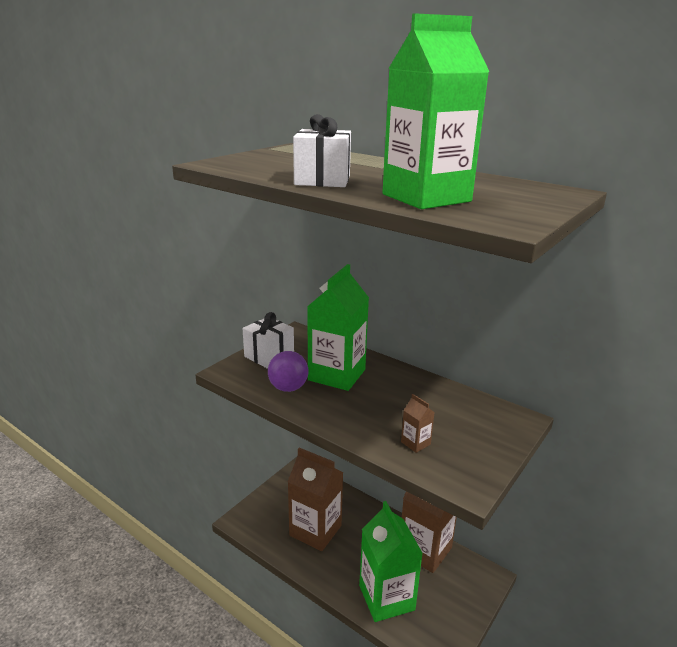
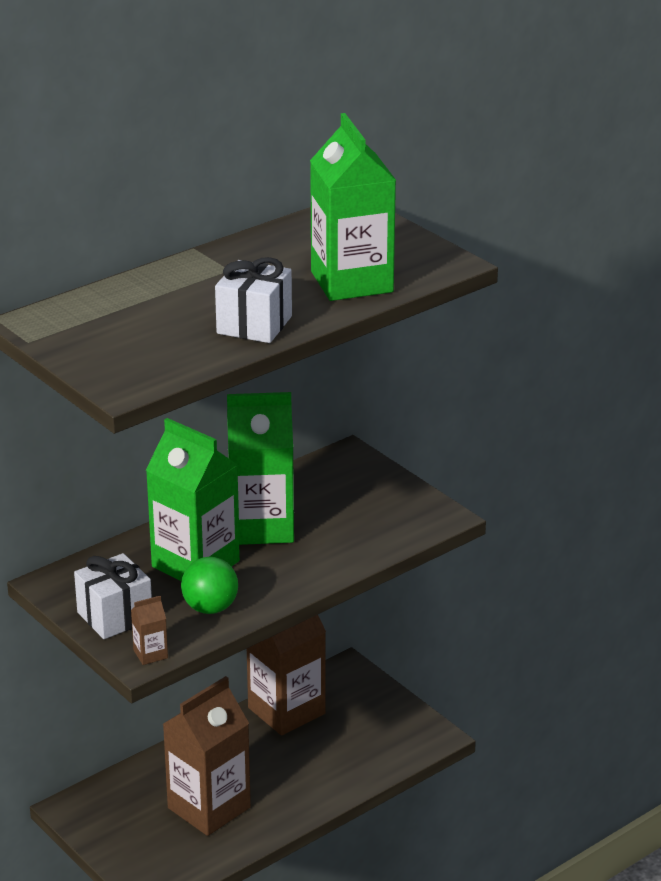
camera: 75 degrees left, 5 degrees up
(288, 388) = (210, 608): purple ball -> green ball
(386, 597) = (346, 762): green carton -> green carton (261, 526)
(415, 443) = (364, 533): brown carton -> brown carton (150, 654)

